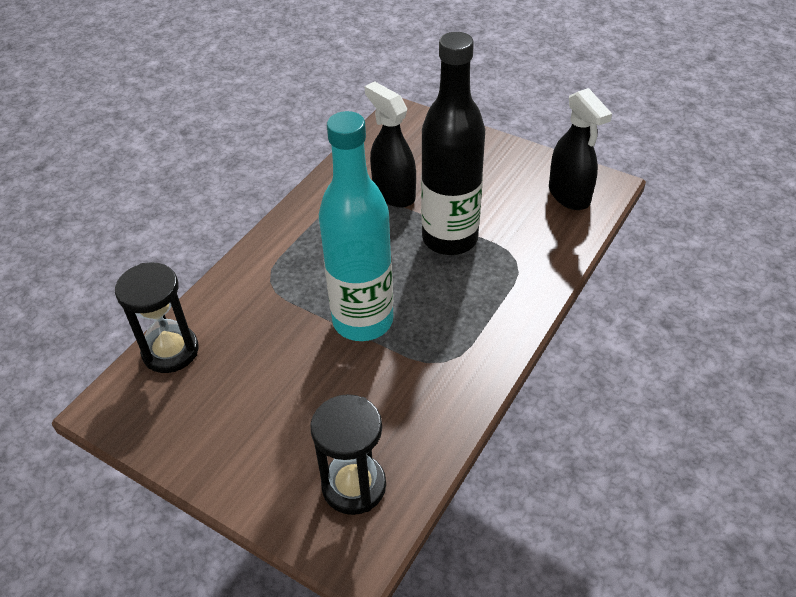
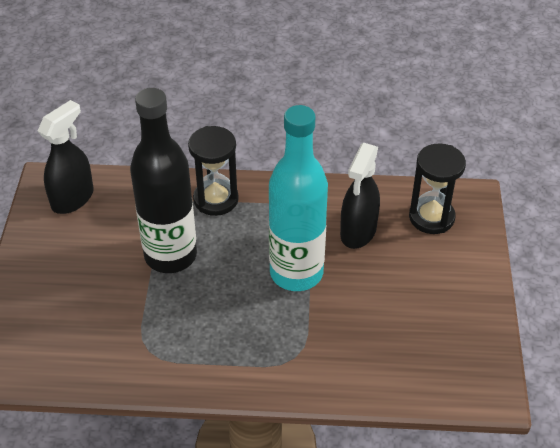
camera: 120 degrees left, 0 degrees up
(170, 351) = (413, 383): black hourglass -> black hourglass (216, 199)
(393, 193) = (130, 319): black spray bottle -> black spray bottle (358, 232)

